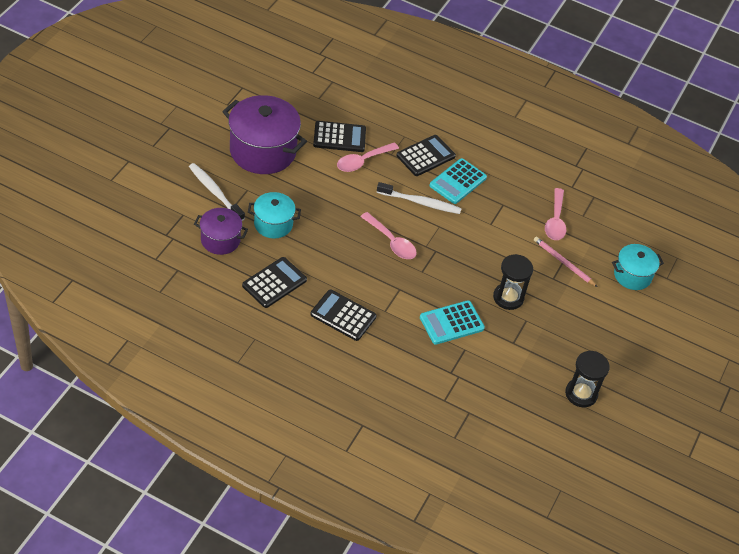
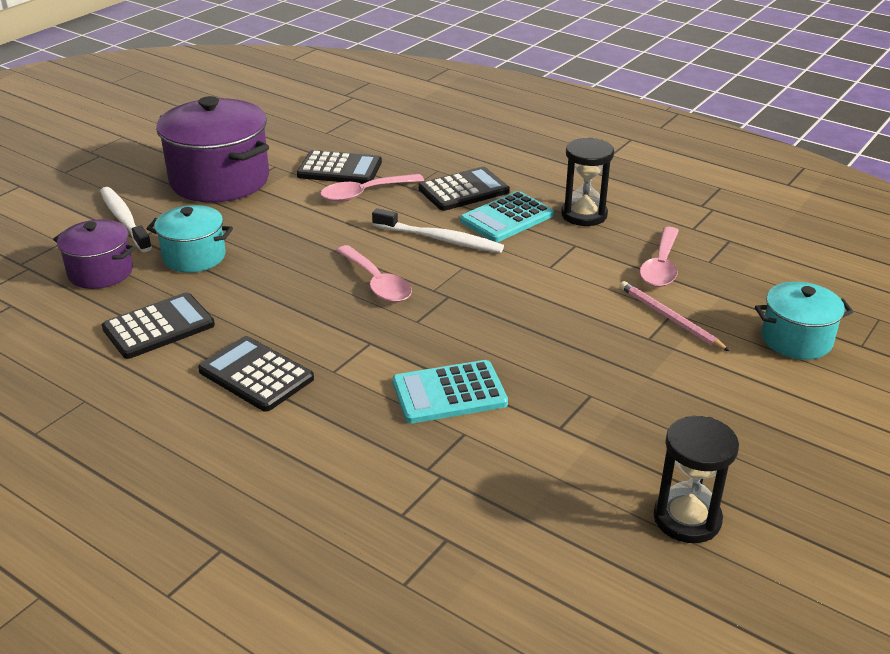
camera: 15 degrees right, 15 degrees down
(508, 297) = (562, 361): black hourglass -> black hourglass (584, 215)

